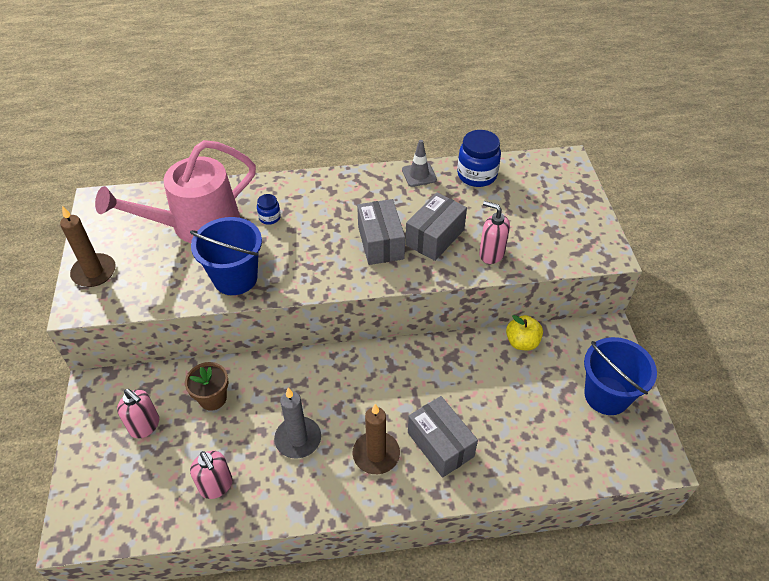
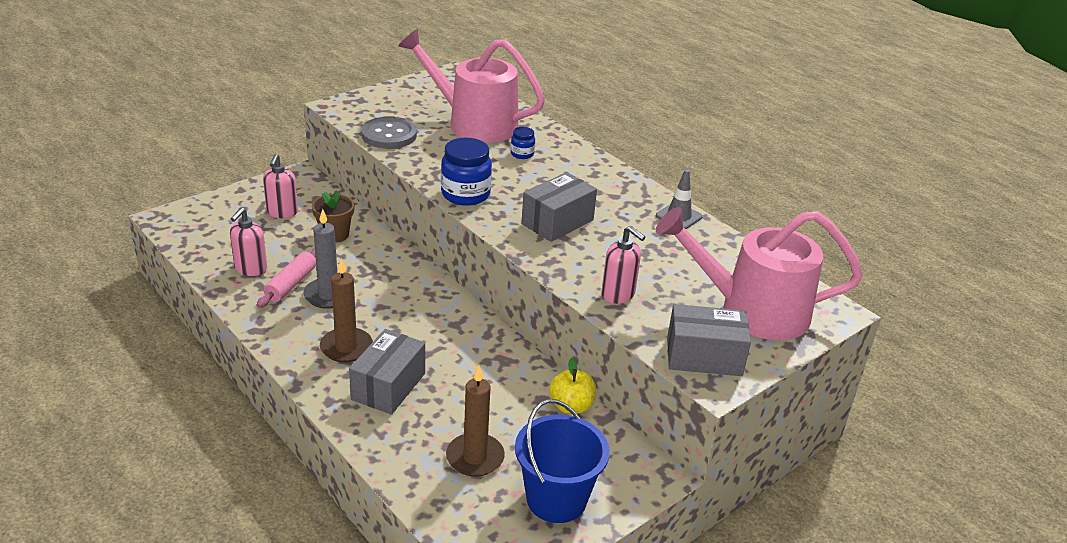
camera: 55 degrees right, 15 degrees down
(94, 272) = (377, 100): brown candle -> brown candle (475, 457)
(165, 290) = (389, 135): none -> grey button
(235, 278) = (434, 161): blue bucket -> none
(262, 461) = (291, 284): none -> pink rolling pin
(435, 237) = (601, 252): grey box -> grey box (704, 357)
(477, 175) = (725, 253): blue jar -> blue jar (465, 194)
(491, 254) = (618, 294): pink soap dispenser -> pink soap dispenser turned 135 degrees clockwise
(546, 196) = (753, 310): none -> pink watering can

